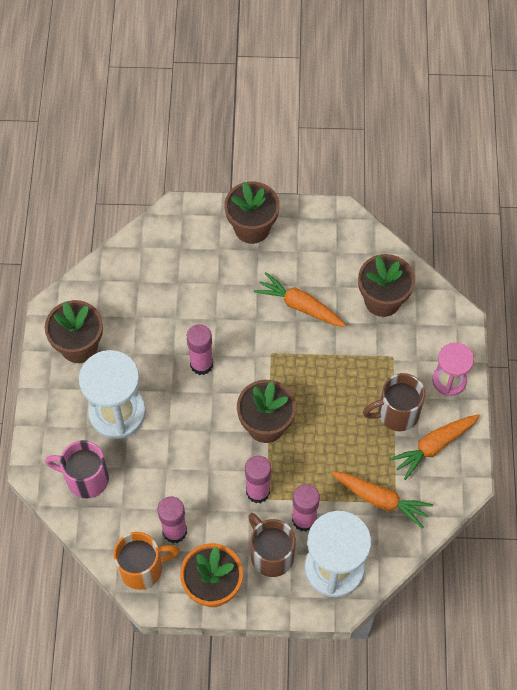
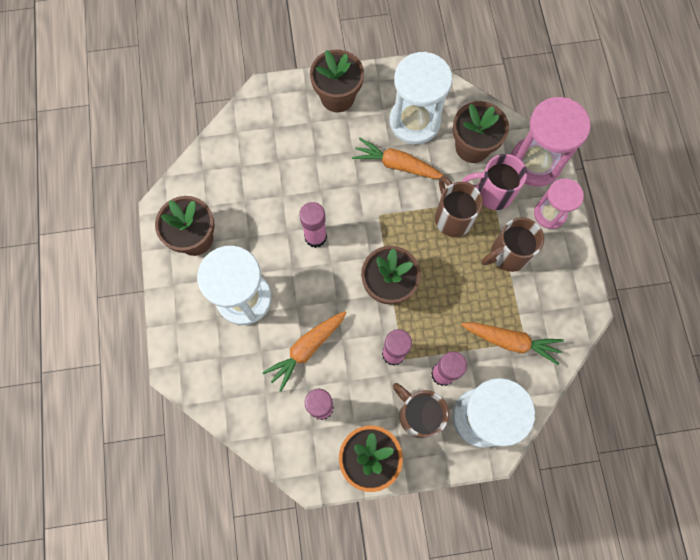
camera: 10 degrees left, 10 degrees up
(85, 478) = (225, 369): pink mug -> pink mug (492, 193)
(142, 568) = (297, 451): orange mug -> none
(327, 265) = (414, 122): none -> white hourglass
(347, 368) = (452, 217): none -> brown mug
(434, 446) = (549, 280): orange carrot -> orange carrot (307, 349)
(445, 327) = (535, 163): none -> pink hourglass

